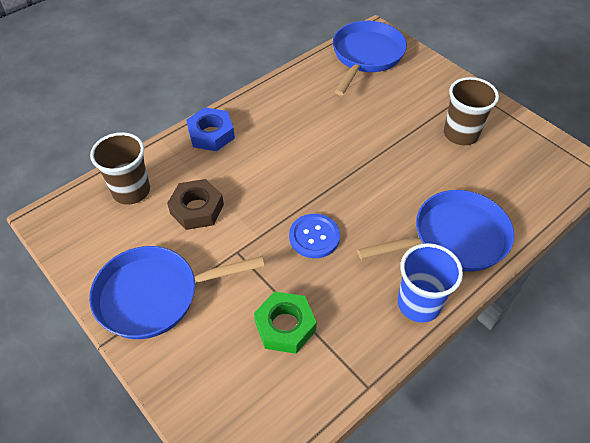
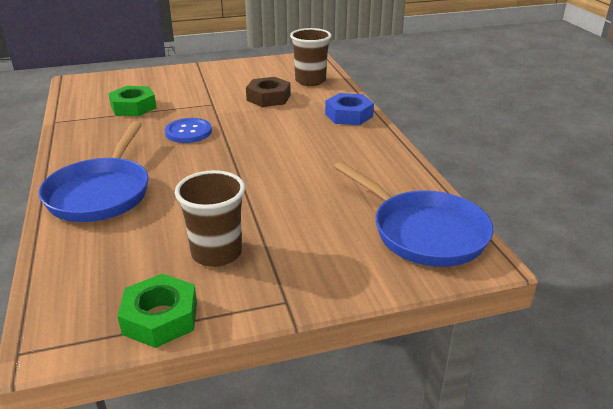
camera: 115 degrees right, 20 degrees down
(154, 295) = (211, 77): blue pan -> none
(419, 304) = (74, 156): blue cup -> none
(528, 132) = (160, 318): none -> green nut

